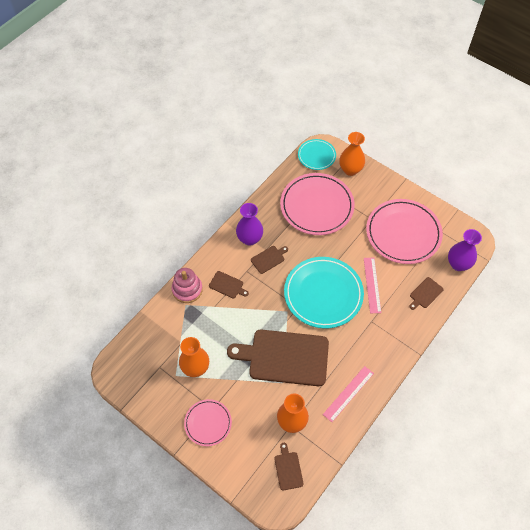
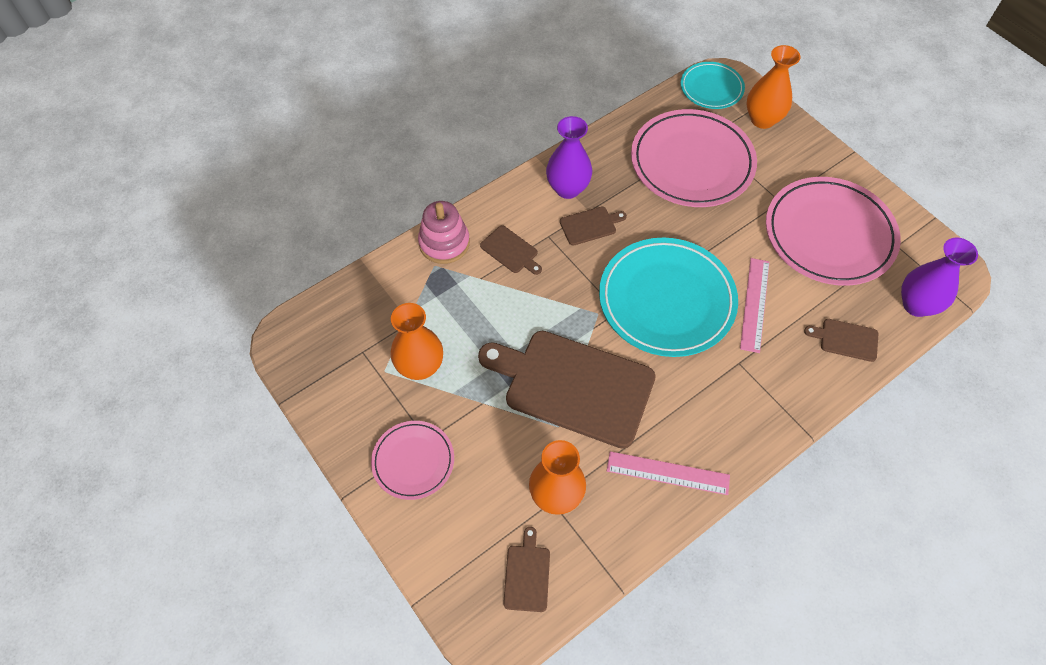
camera: 15 degrees right, 0 degrees up
(348, 393) = (668, 473): pink ruler -> pink ruler turned 45 degrees clockwise
(425, 293) = (846, 339): brown cutting board -> brown cutting board turned 45 degrees clockwise

